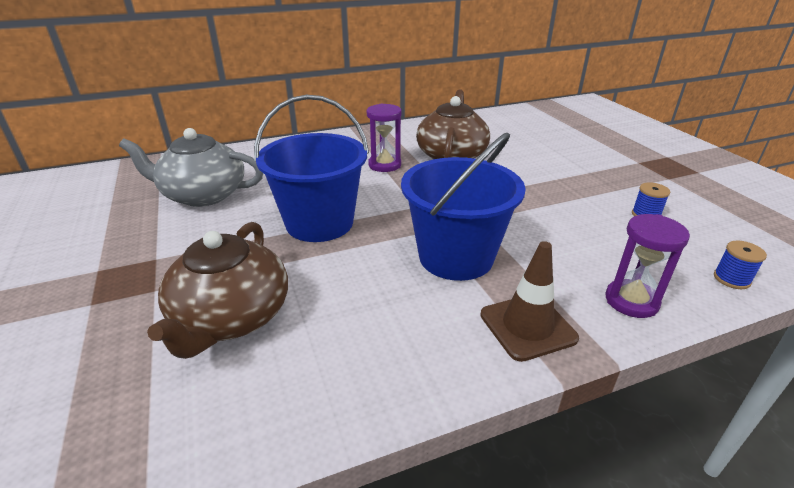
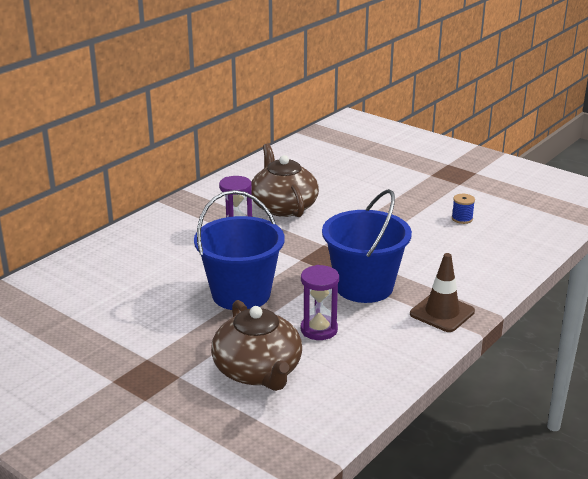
camera: 30 degrees left, 5 degrees down
(203, 195) = (110, 303): grey teapot -> none
(631, 301) = (488, 279): purple hourglass -> purple hourglass (319, 329)
(731, 279) = (533, 248): blue spool -> none

